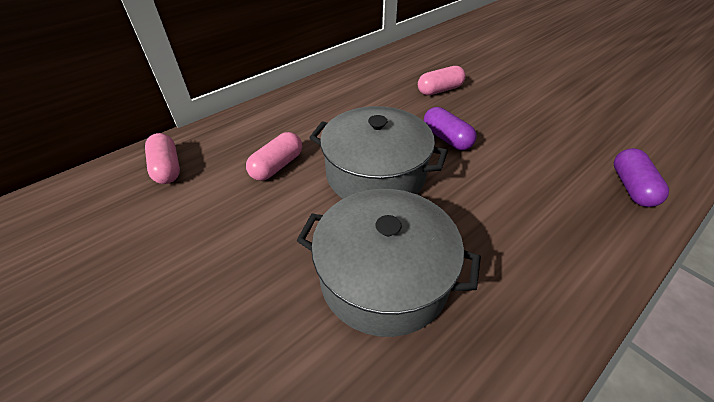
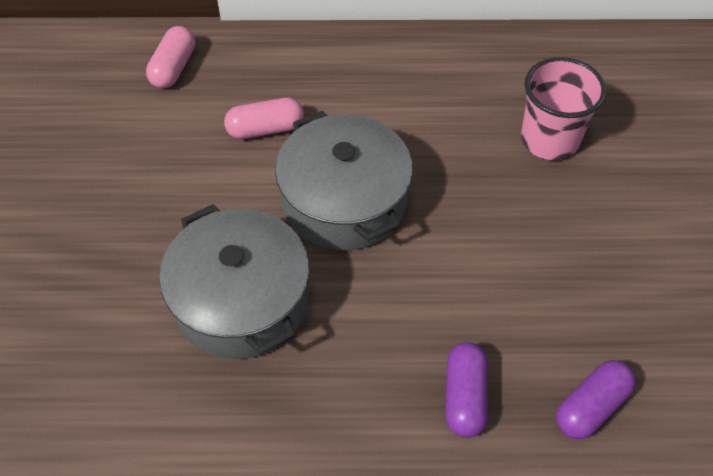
camera: 40 degrees right, 10 degrees up
(440, 90) = (549, 139): pink capsule -> pink cup
(447, 138) = (468, 210): purple capsule -> purple capsule (464, 397)

